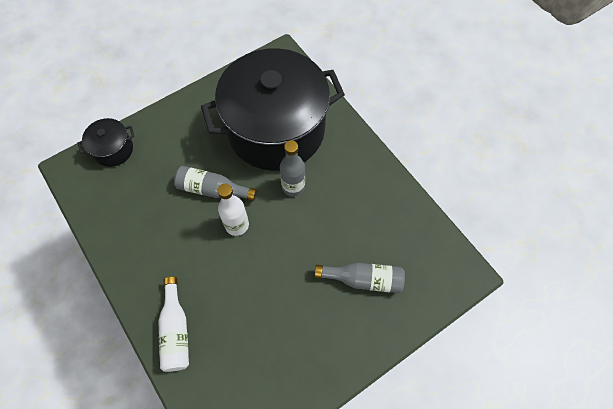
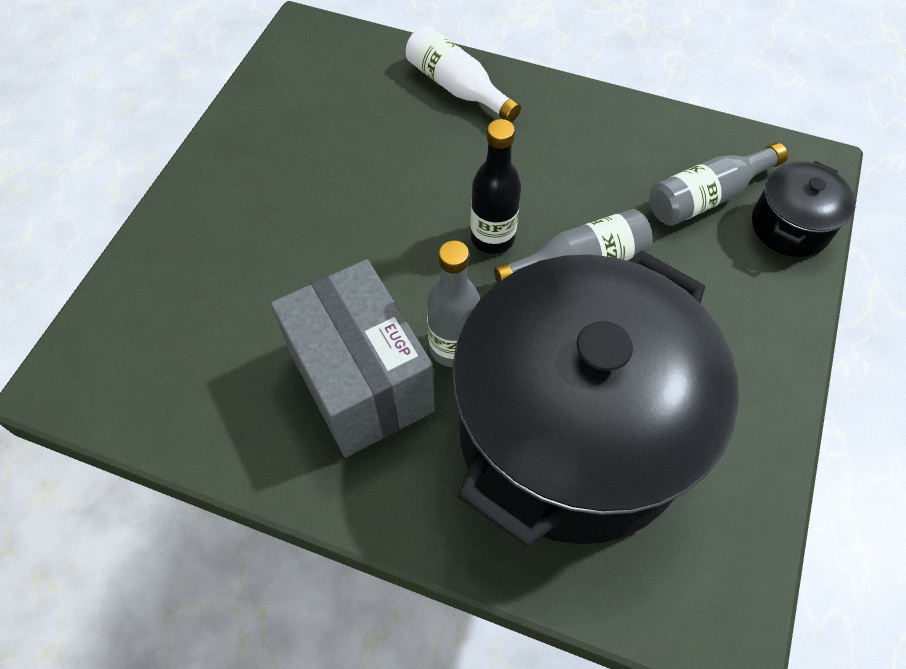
camera: 145 degrees right, 5 degrees down
(237, 225) = (492, 238): white bottle -> black bottle
(339, 195) = (361, 382): none -> grey box
(363, 279) = (239, 277): grey bottle -> grey bottle (707, 197)

